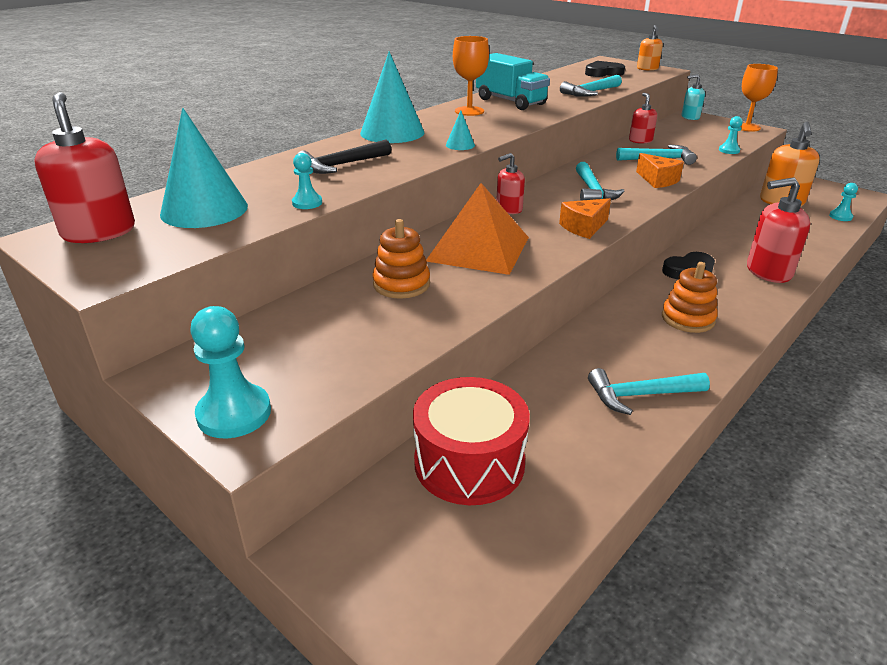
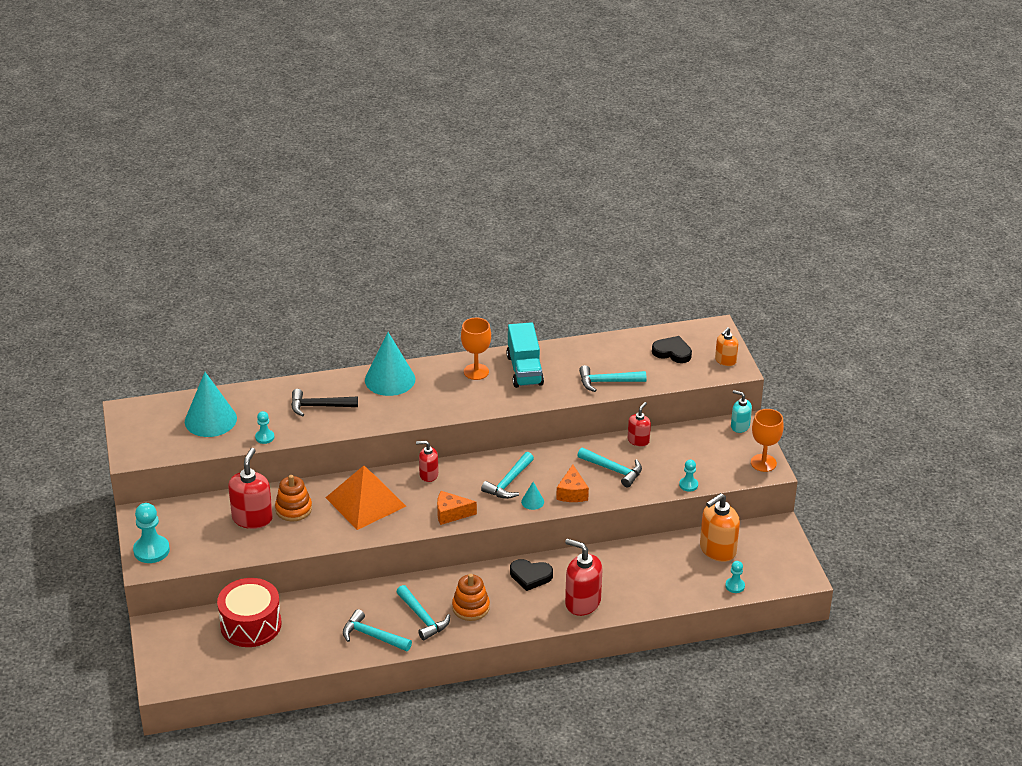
camera: 35 degrees right, 5 degrees up
(99, 232) = (150, 417): red soap dispenser -> red soap dispenser (252, 518)
(460, 145) = (413, 415): turquoise cone -> turquoise cone (532, 501)
(660, 350) = (422, 618): none -> turquoise hammer

